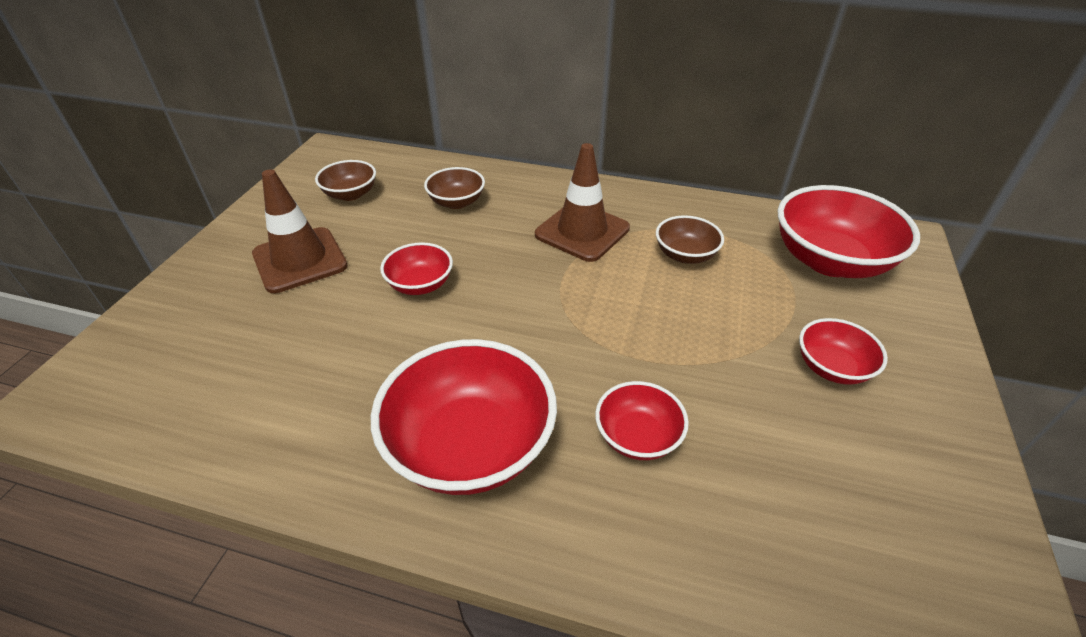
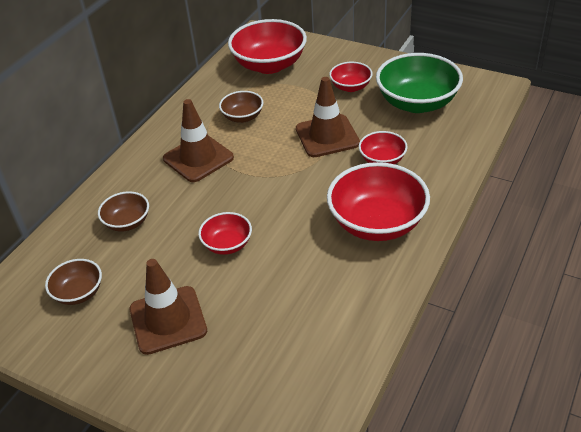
camera: 75 degrees left, 0 degrees up
(676, 353) = (327, 136): none -> brown traffic cone
(841, 480) = (417, 103): none -> green bowl

